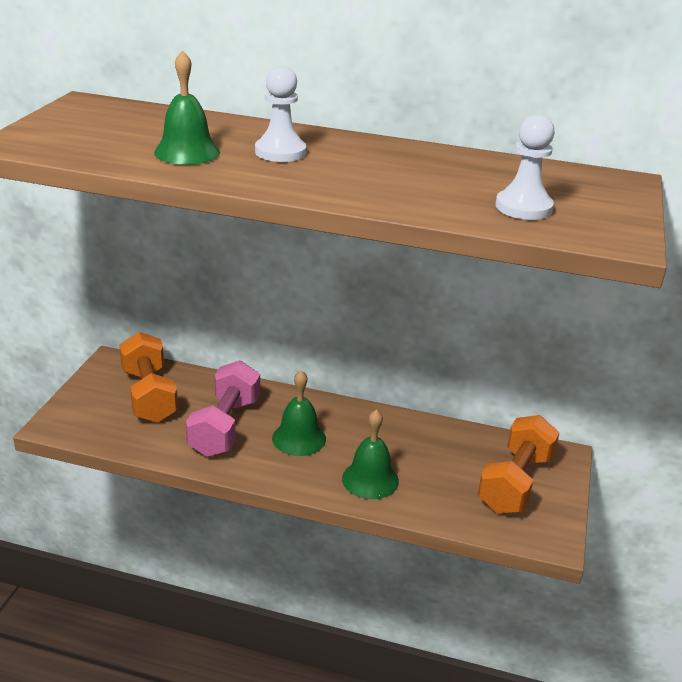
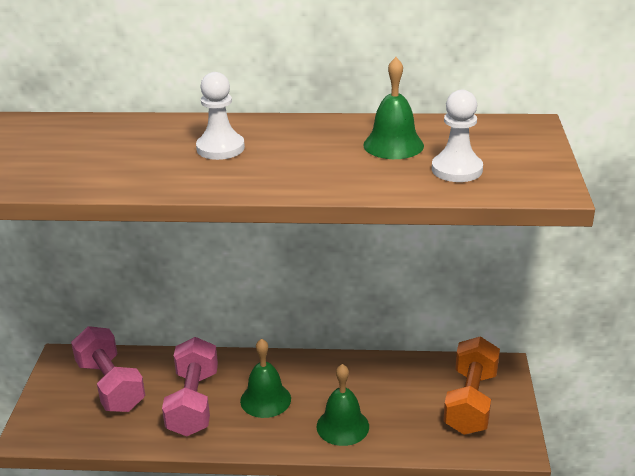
camera: 10 degrees left, 0 degrees up
(149, 395) = (110, 386): orange dumbbell -> pink dumbbell
(187, 152) = (134, 163): green bell -> green bell (393, 145)

